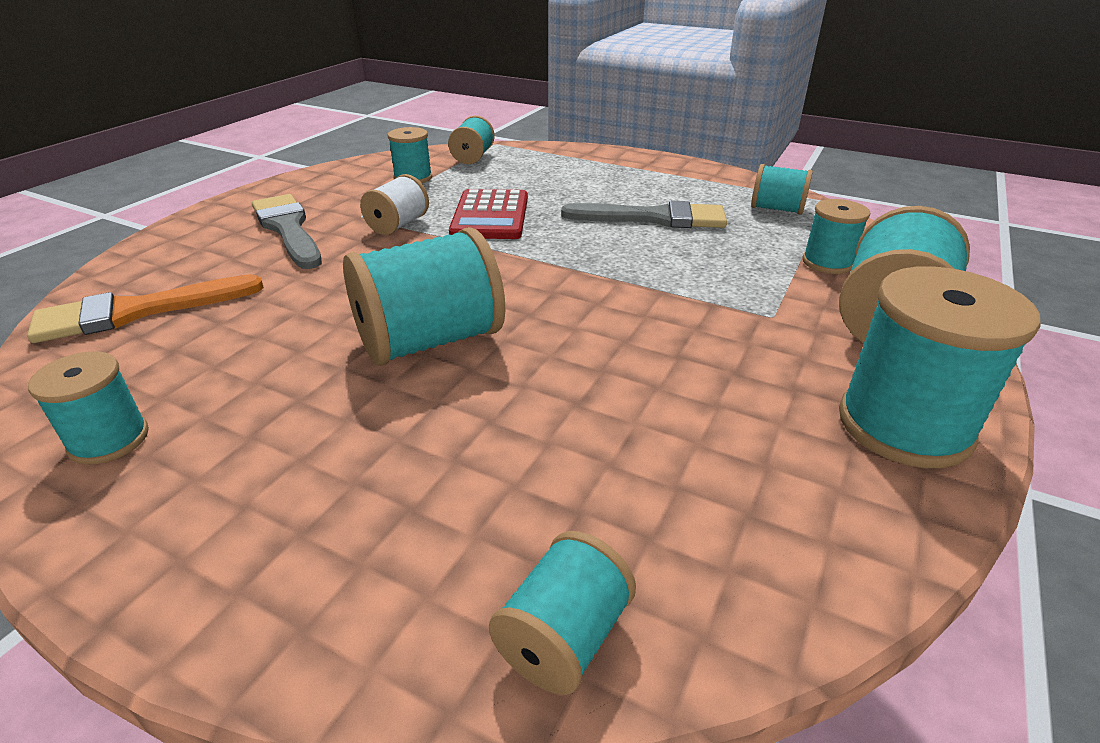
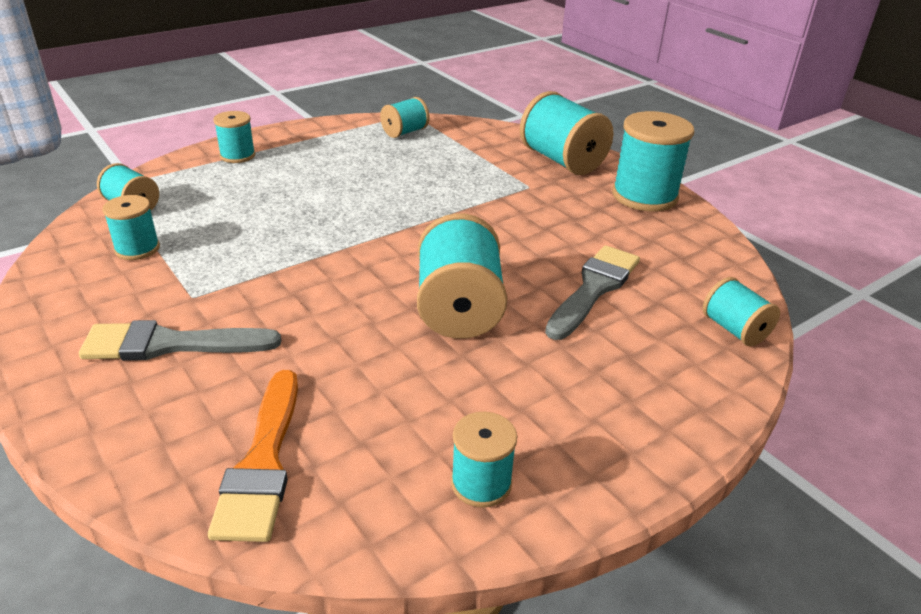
camera: 65 degrees left, 0 degrees up
(398, 225) = (242, 280): white spool -> none
(490, 216) = (281, 233): red calculator -> none
(653, 218) = (367, 173): grey brush -> grey brush (594, 289)
(827, 262) = (488, 148): turquoise spool -> turquoise spool (237, 155)

